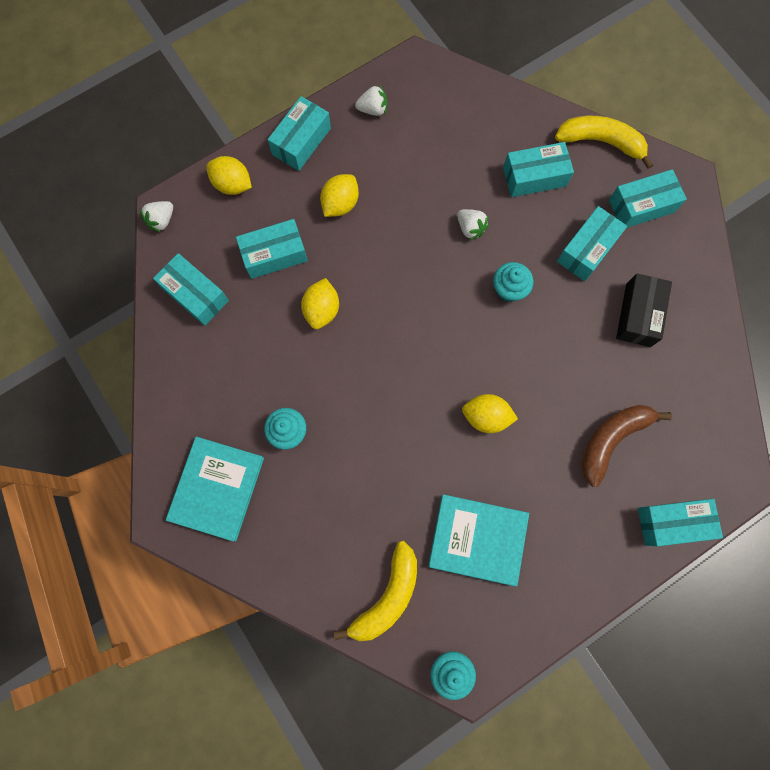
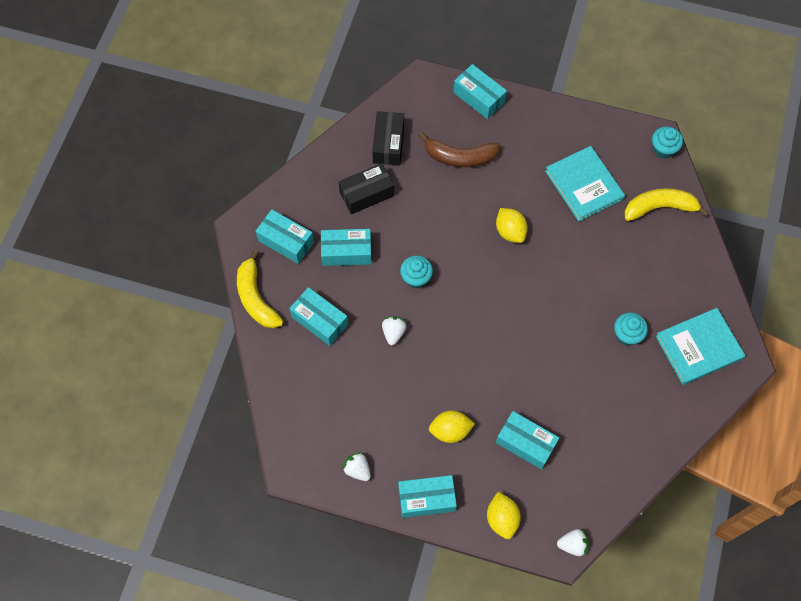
camera: 130 degrees left, 10 degrees down
(195, 294) = (600, 471): turquoise box -> none
(322, 310) = (534, 380): yellow lemon -> none
(682, 381) = (388, 144): none -> black box

